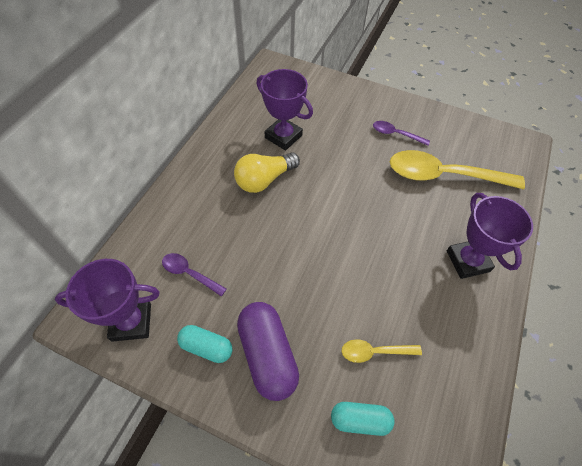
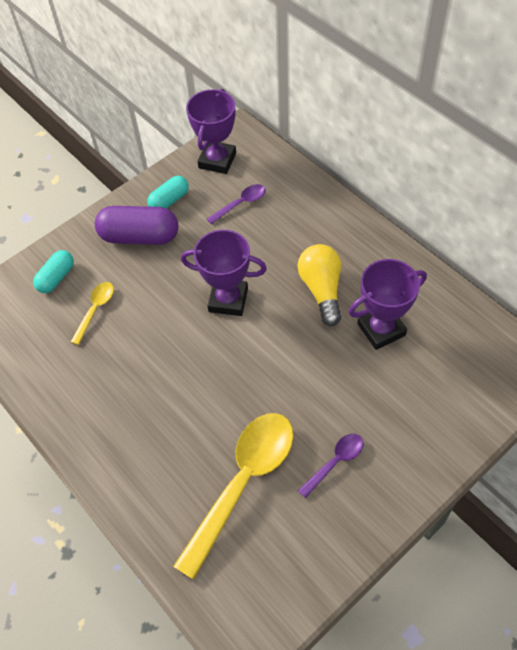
camera: 120 degrees right, 0 degrees up
(467, 261) = (126, 437): purple trophy -> purple trophy (228, 300)

